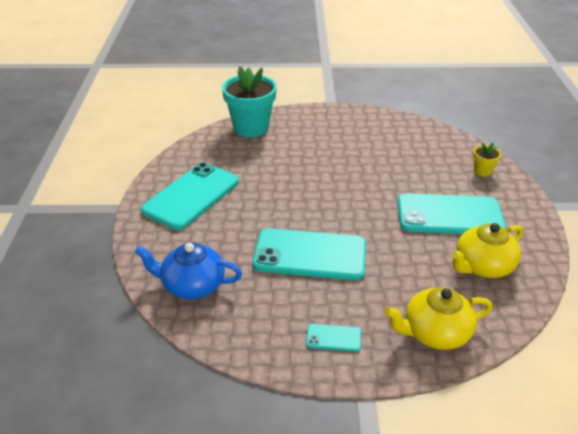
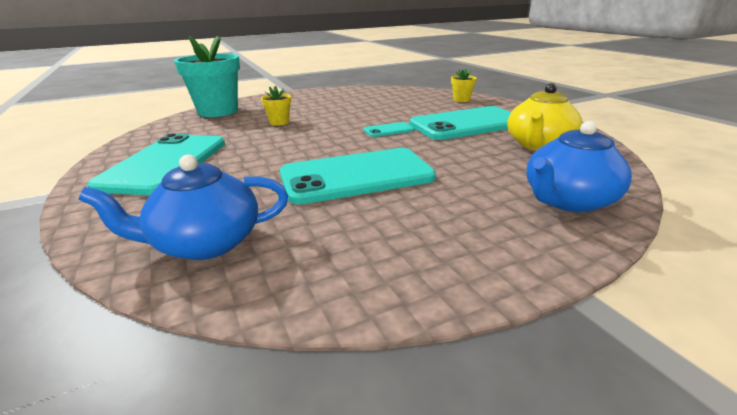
camera: 25 degrees left, 10 degrees down
(292, 162) = (279, 122): none -> yellow flower pot
(333, 338) = (462, 240): turquoise phone -> turquoise phone (388, 130)
(435, 333) = (567, 200): yellow teapot -> blue teapot

